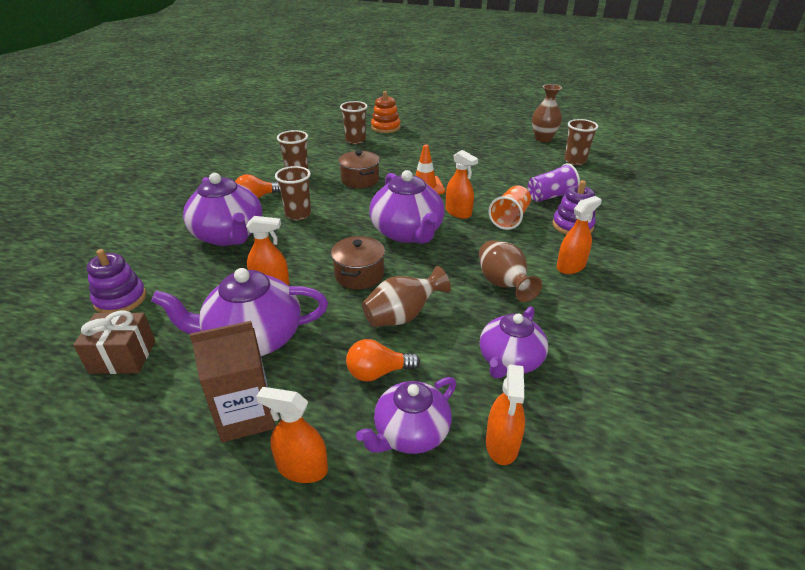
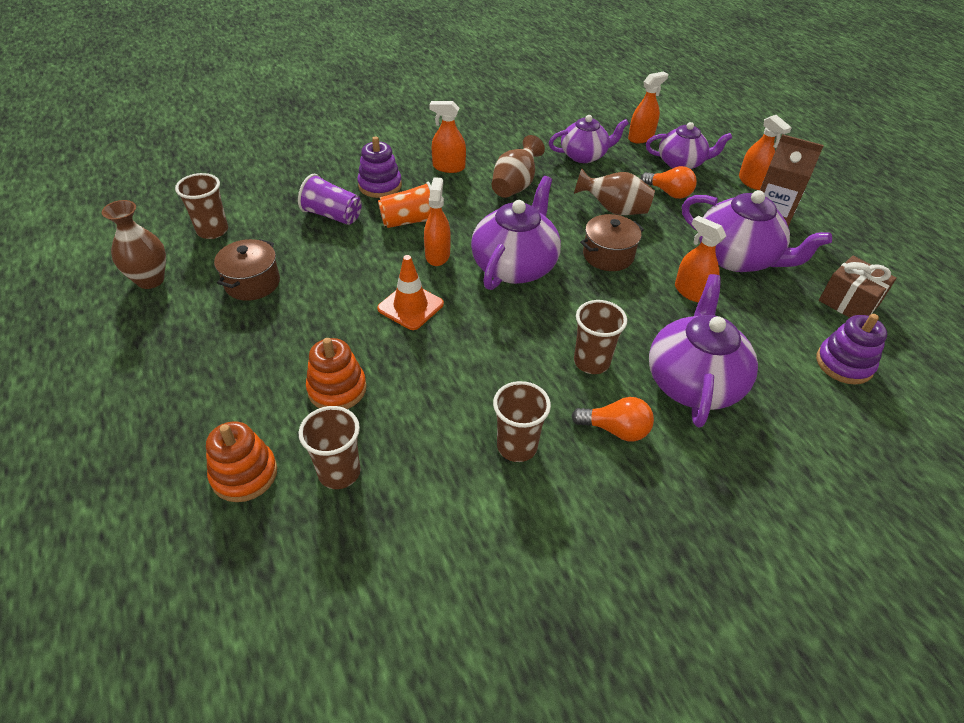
camera: 135 degrees left, 10 degrees up
(360, 180) = (458, 370): brown pot -> brown pot (252, 283)
(398, 153) = (337, 389): none -> orange stacking toy

